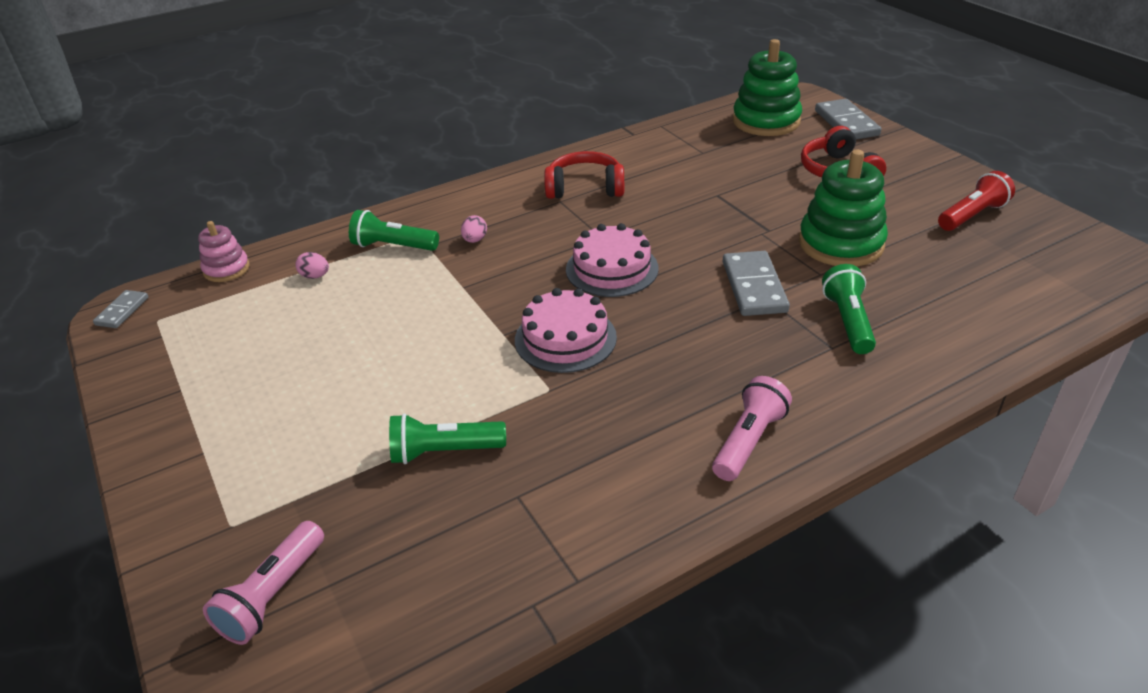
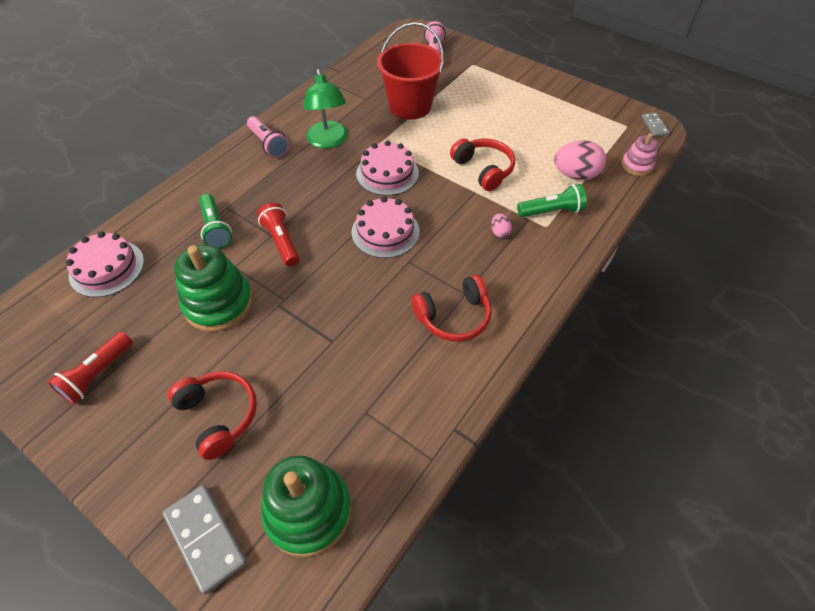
camera: 155 degrees right, 15 degrees up
(315, 276) = (575, 175): pink egg -> pink egg, size x2.07
(424, 311) = (483, 169): none -> red headphones
(444, 452) = (410, 106): green flashlight -> red bucket
(634, 417) = (328, 141): none -> green lamp
(748, 441) = (268, 144): pink flashlight -> pink flashlight turned 45 degrees counterclockwise
(753, 287) = (281, 241): grey domino -> red flashlight
(1003, 307) = (107, 268): none -> pink cake

